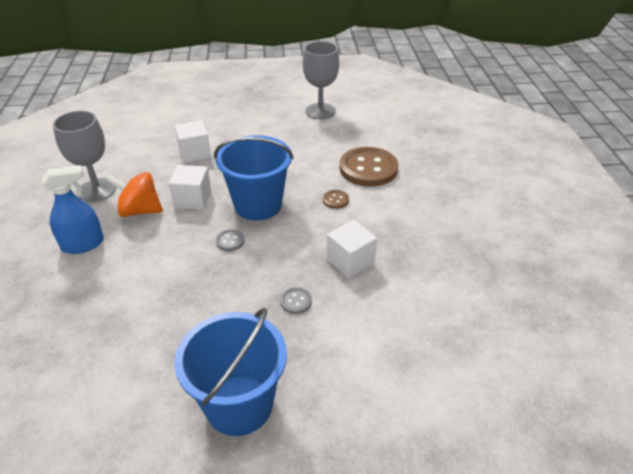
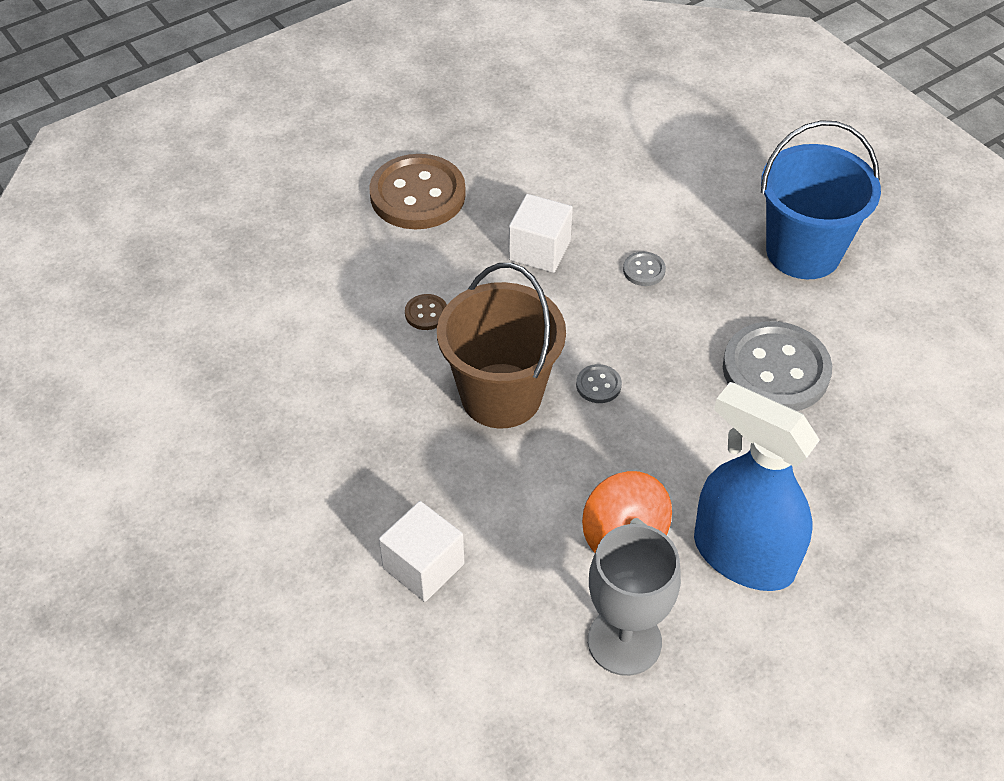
camera: 120 degrees left, 10 degrees up
(83, 244) = (743, 556): blue spray bottle -> blue spray bottle, size x1.51
(163, 323) = (776, 370): none -> grey button
(193, 199) = (547, 485): white cube -> none
(258, 205) = (501, 396): blue bucket -> brown bucket
(320, 111) = (160, 448): grey goblet -> none
(368, 169) = (320, 308): brown button -> brown button (417, 195)

